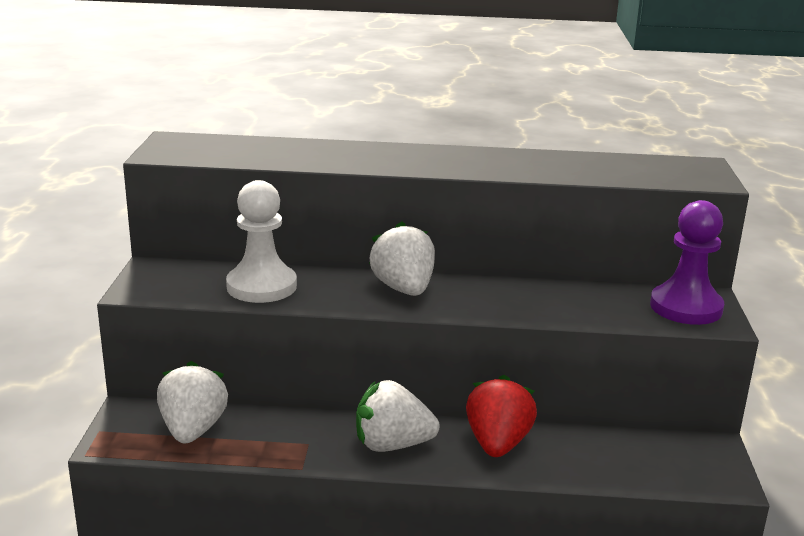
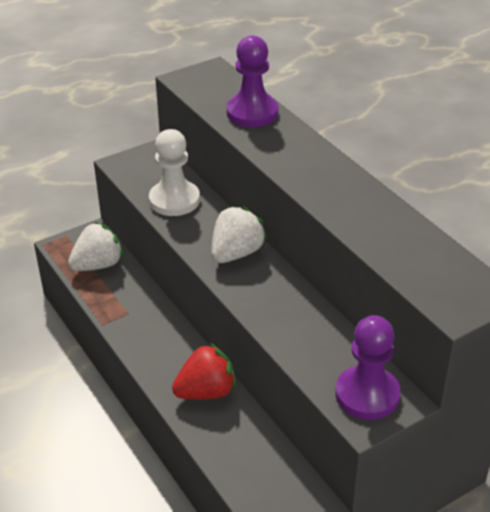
camera: 55 degrees right, 15 degrees up
(290, 149) = (252, 113): none -> purple pawn
(392, 445) = (159, 347): white strawberry -> none

